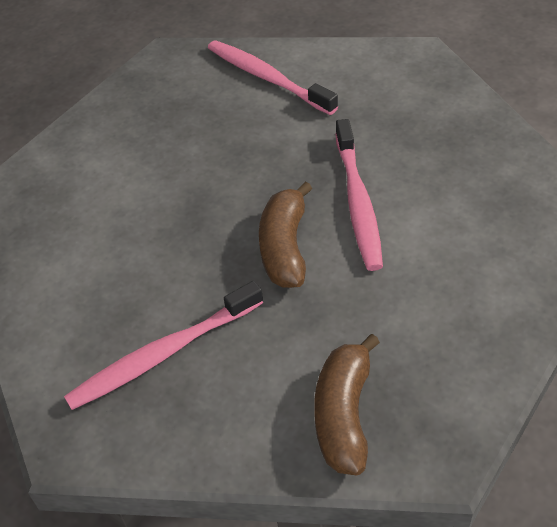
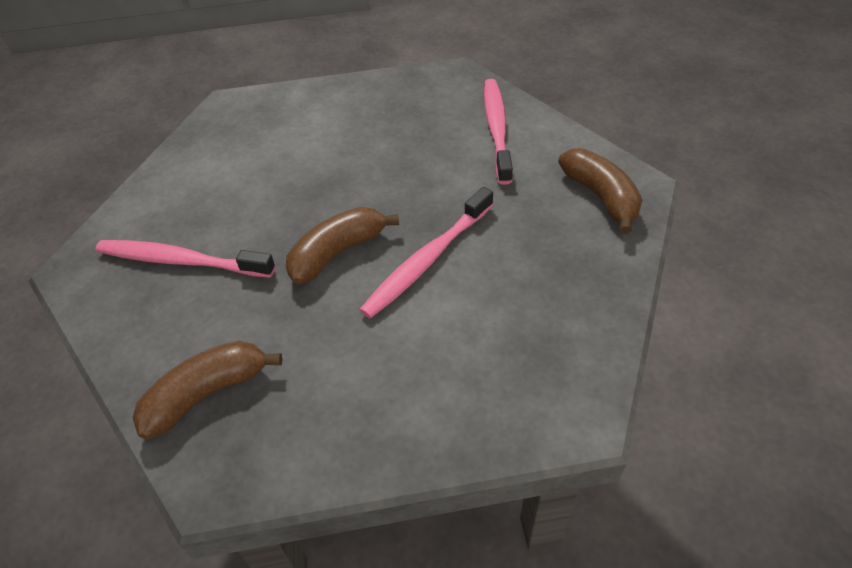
camera: 45 degrees right, 0 degrees up
(408, 78) = (601, 197): none -> brown banana

